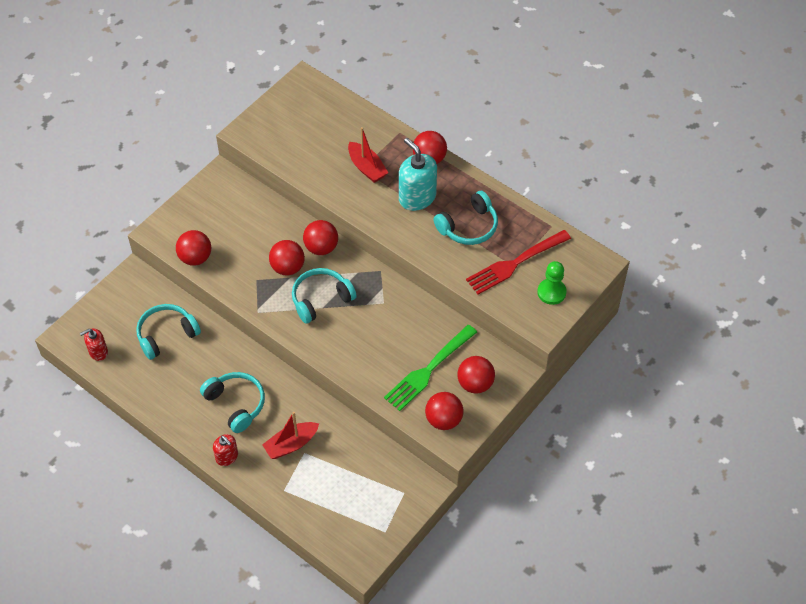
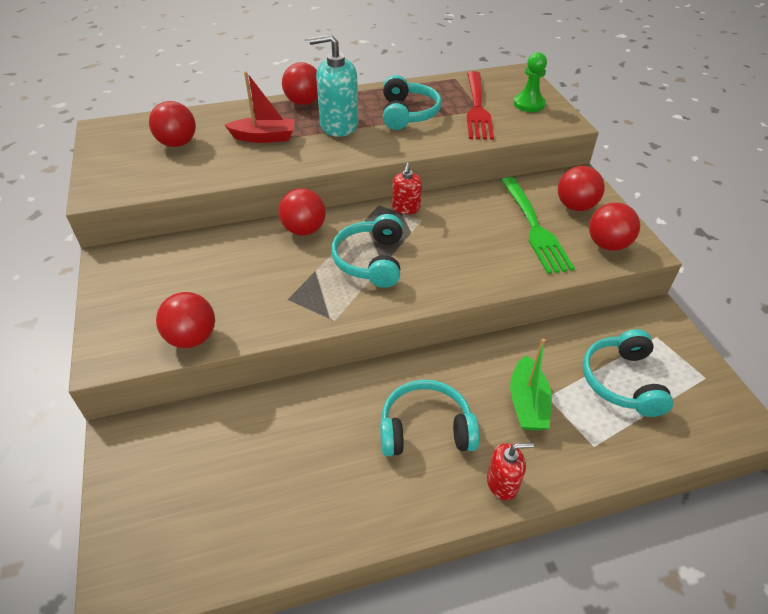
camera: 55 degrees left, 10 degrees down
(98, 352) = (193, 556): red soap dispenser -> red soap dispenser (406, 208)
(166, 335) = (251, 450): turquoise headphones -> turquoise headphones (622, 381)
(288, 267) = (300, 266): red ball -> red ball (177, 143)
(291, 444) = (527, 403): red boat -> green boat

